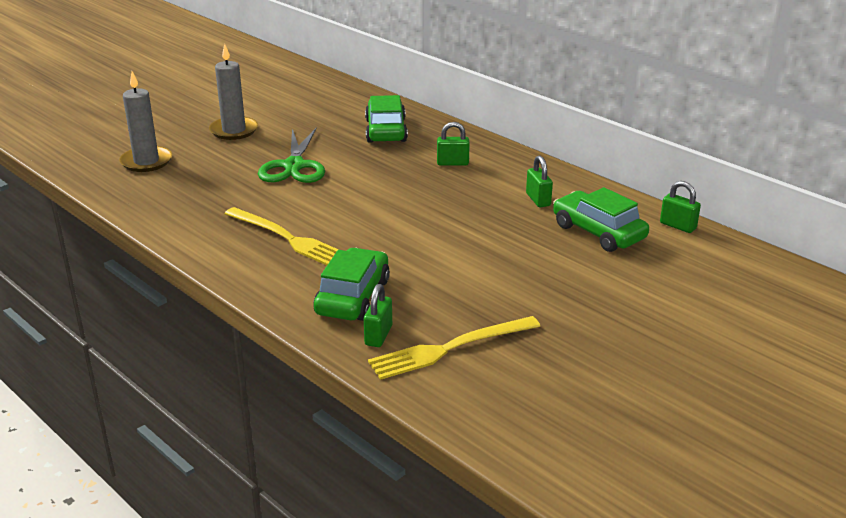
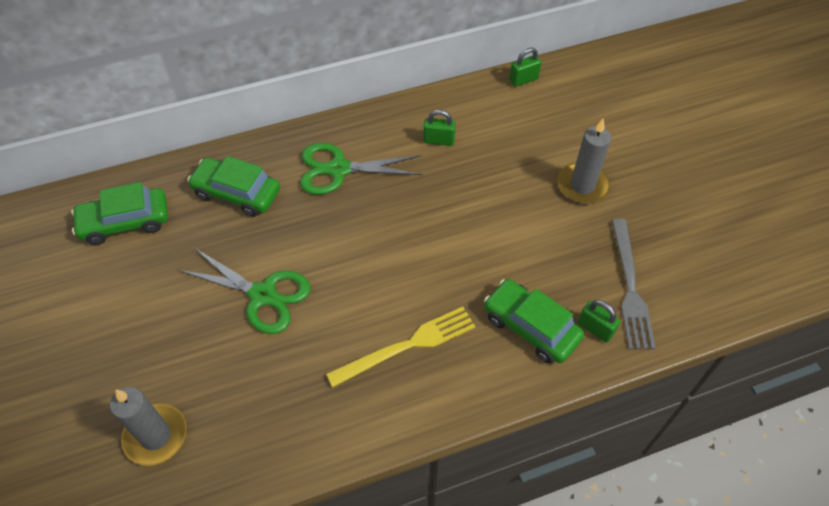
camera: 65 degrees left, 25 degrees up
(234, 130) = (138, 325): grey candle -> grey candle (582, 185)
(450, 348) = (630, 287): yellow fork -> grey fork
(452, 163) = (338, 169): green padlock -> green scissors
(598, 232) = (509, 127): green car -> green car (125, 222)

